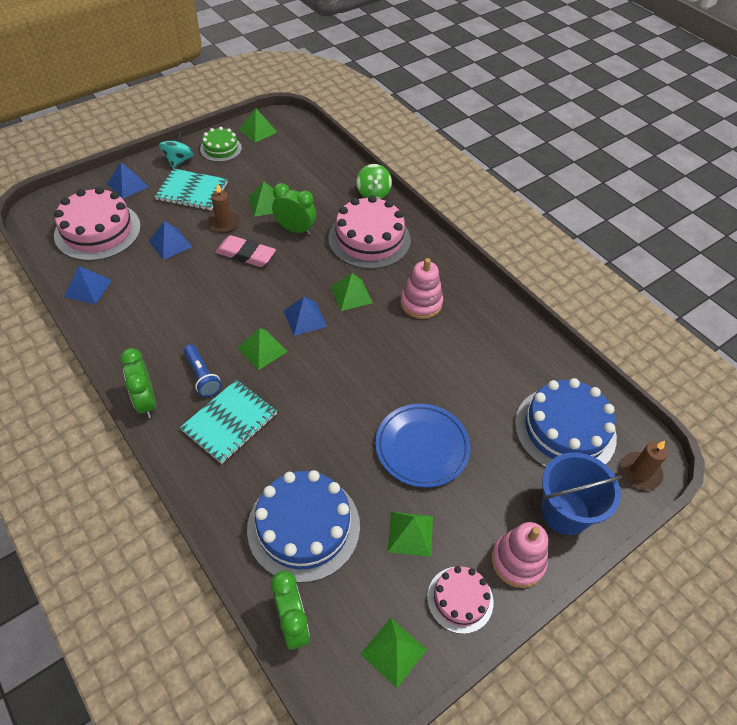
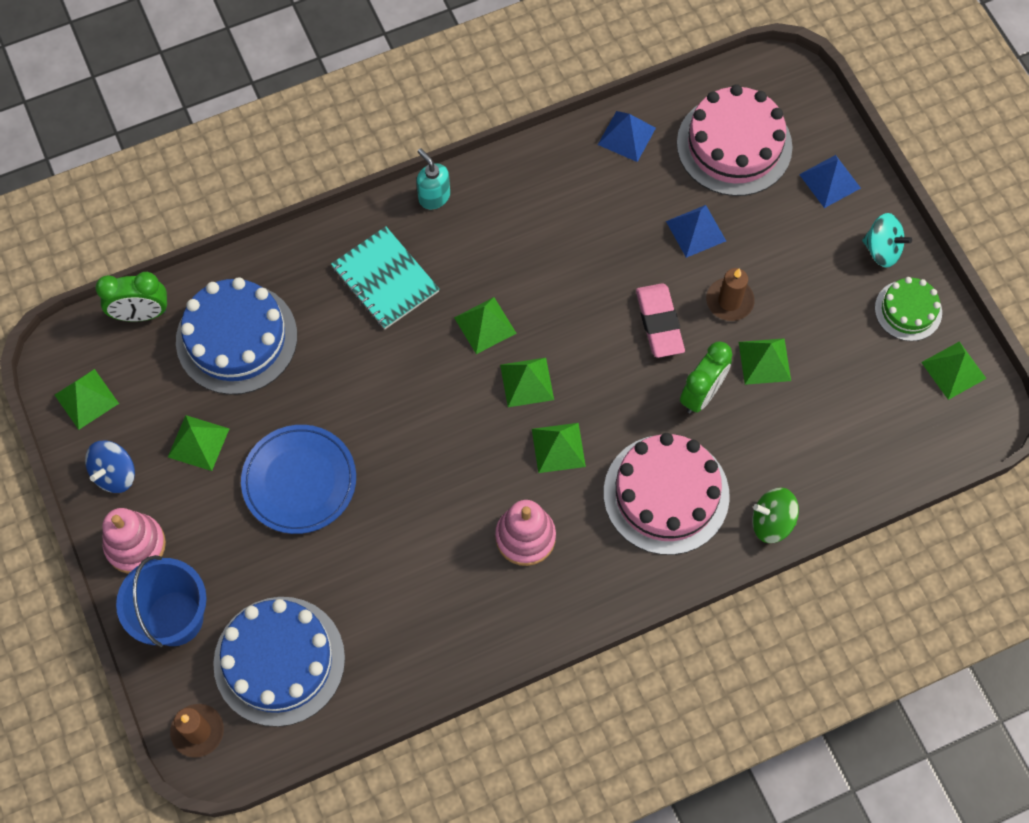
camera: 105 degrees right, 15 degrees up
(146, 402) = (434, 197): green clock -> turquoise soap dispenser
(192, 191) = (806, 264): turquoise notebook -> none
(202, 376) = (458, 255): blue flashlight -> none
(246, 254) = (659, 323): pink eraser -> pink eraser turned 45 degrees counterclockwise
(305, 318) = (527, 382): blue pyramid -> green pyramid
(460, 599) = (115, 474): pink cake -> blue spinning top

